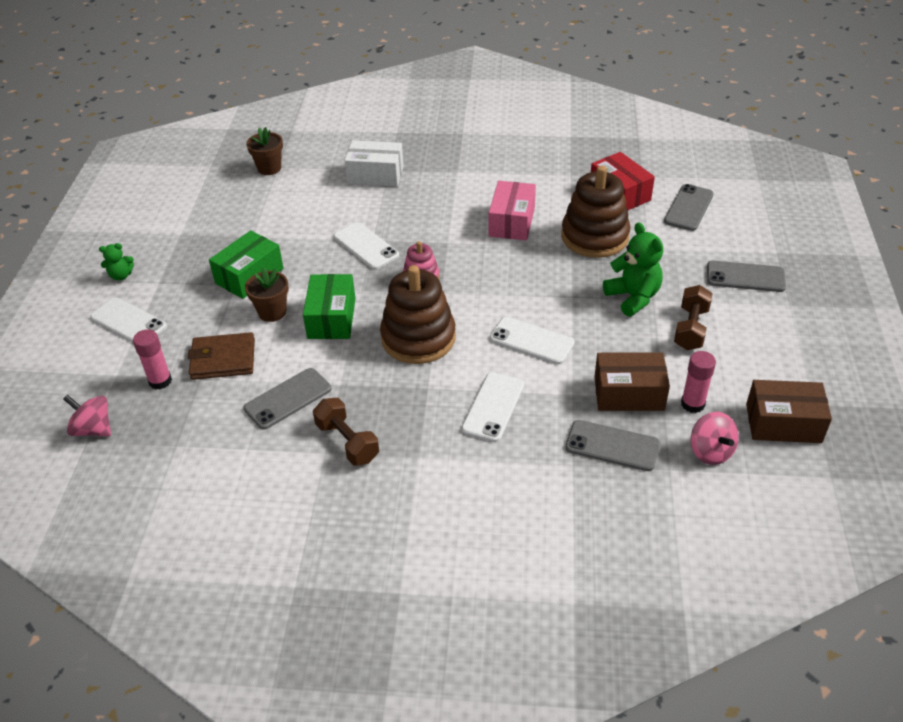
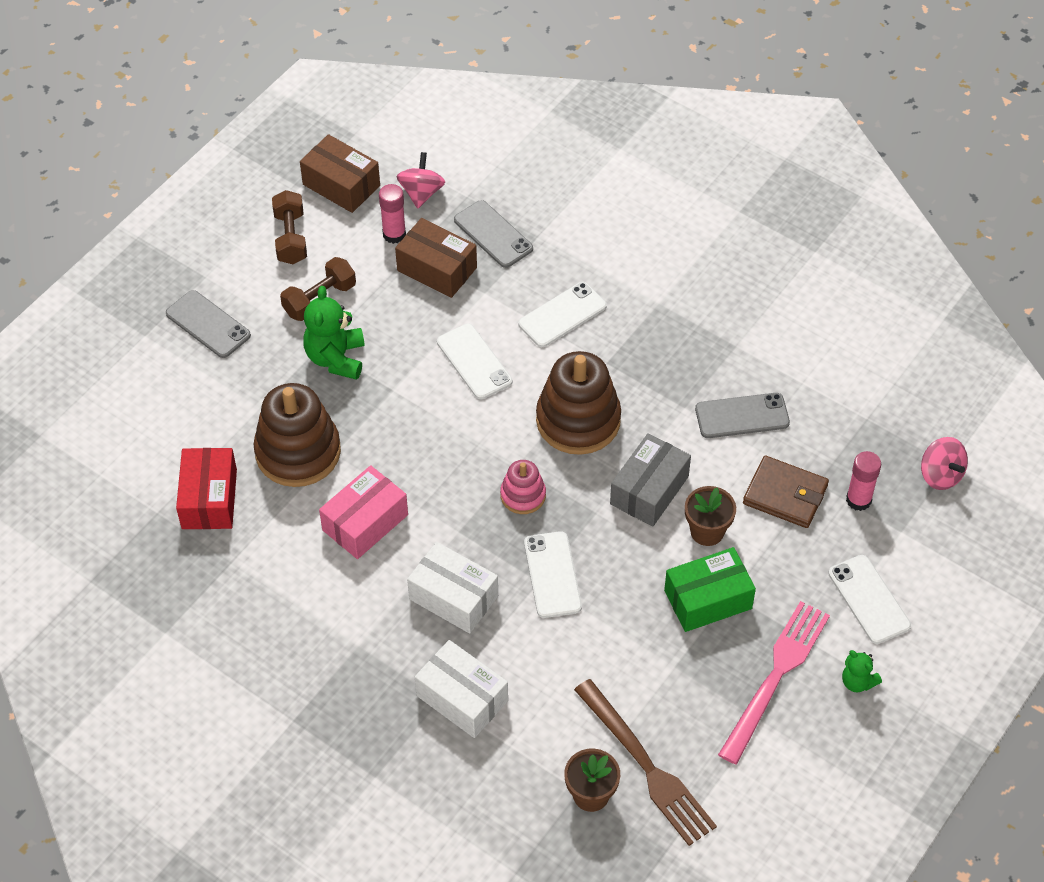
camera: 150 degrees left, 10 degrees up
(121, 276) = (857, 682): green teddy bear -> green teddy bear turned 150 degrees counterclockwise
(180, 256) = (775, 677): none -> pink fork
(244, 190) = (646, 766): none -> brown fork
(332, 318) = (649, 490): green box -> grey box
(347, 442) = (711, 346): brown dumbbell -> brown dumbbell (291, 238)
(420, 212) = (453, 597): none -> white box
(688, 208) = (160, 437): grey phone -> none

